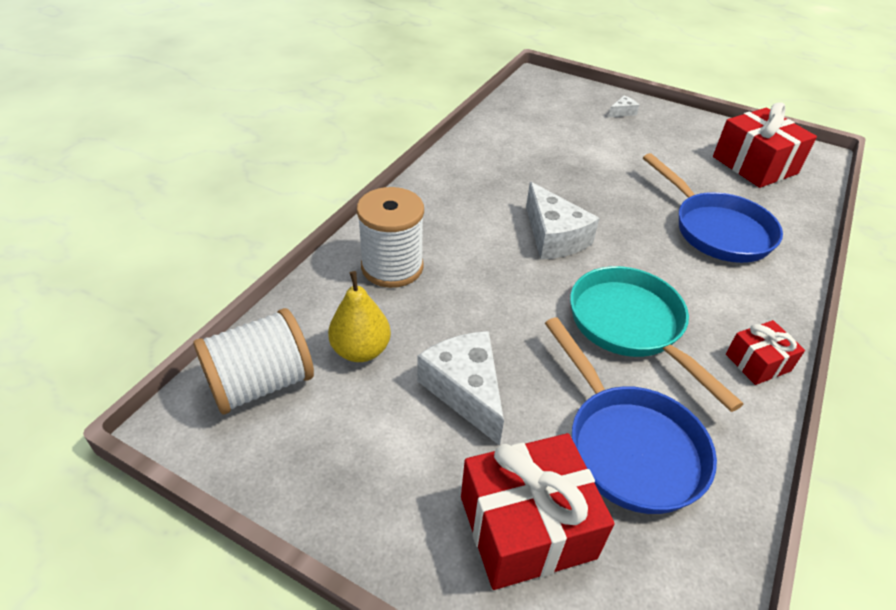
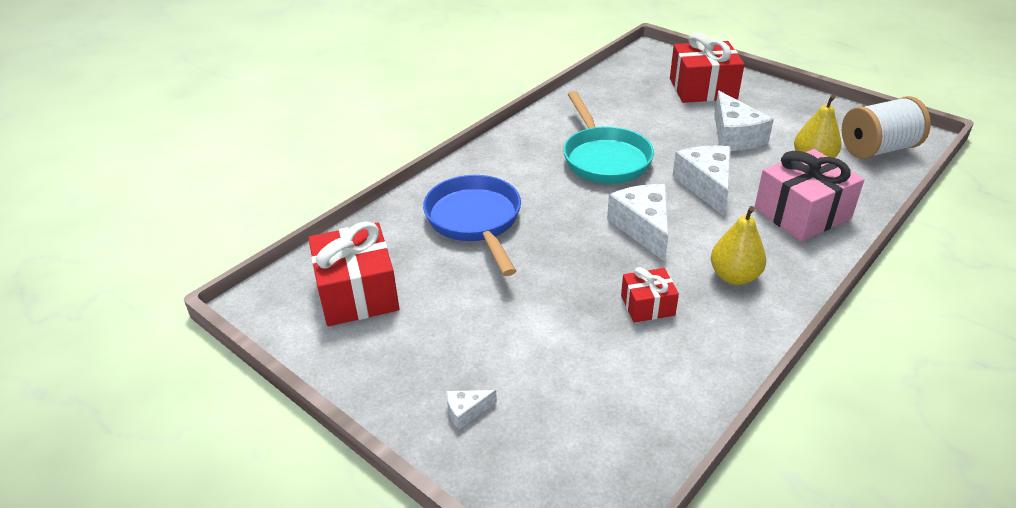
camera: 165 degrees left, 5 degrees down
(392, 267) = (802, 213): white spool -> pink gift
(464, 199) = (734, 276): none -> yellow pear
(498, 295) = (706, 185): none -> white cheese
(628, 445) = (636, 108): blue pan -> none
(757, 362) = (525, 134): red gift -> red gift (647, 305)

